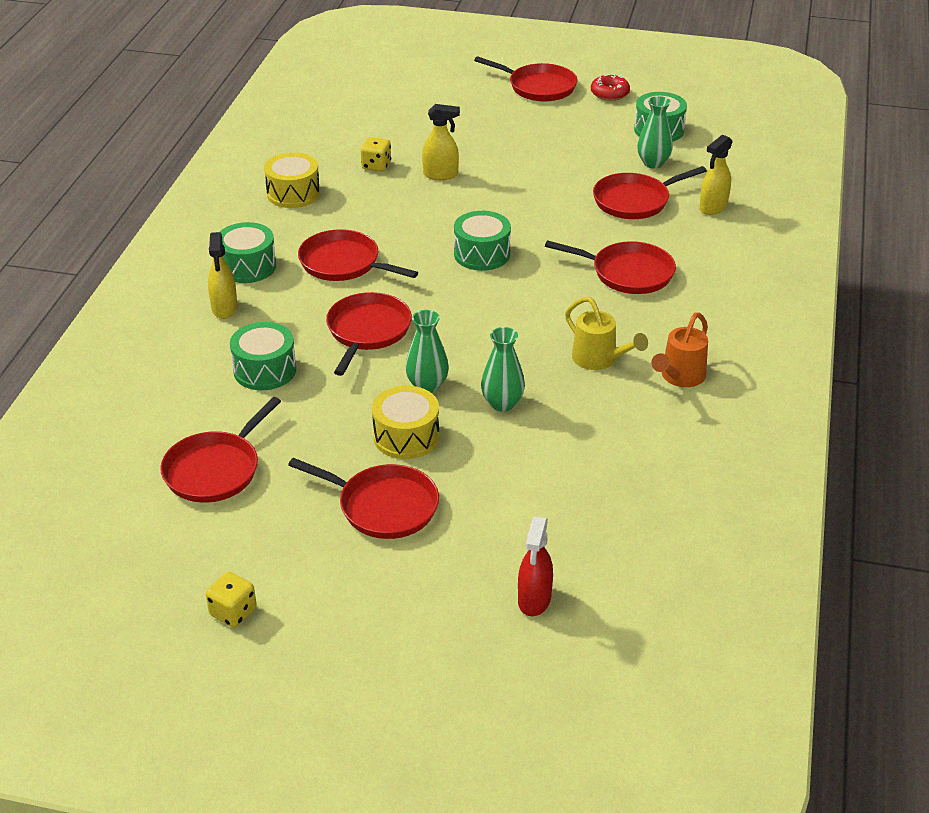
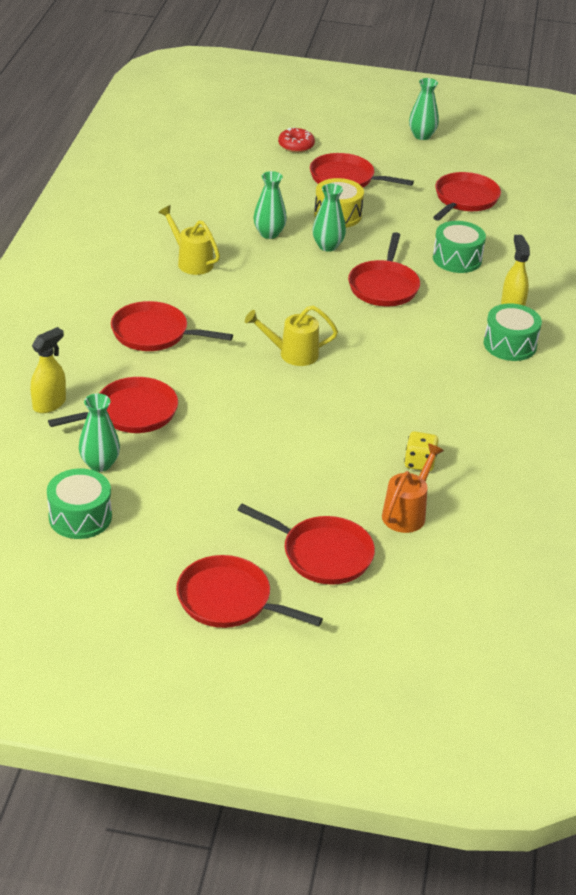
camera: 175 degrees right, 0 degrees up
(233, 612) = (422, 136): yellow dice -> green vase
(293, 193) = (499, 426): yellow drum -> none
(343, 263) = (422, 346): red pan -> red pan (323, 554)
(441, 175) = (344, 449): yellow spray bottle -> none
(482, 254) = (292, 354): green drum -> yellow watering can
(534, 600) = (247, 136): red spray bottle -> none
(609, 94) = (131, 586): red donut -> red donut (296, 146)
(679, 377) = (129, 248): orange watering can -> orange watering can (407, 513)

